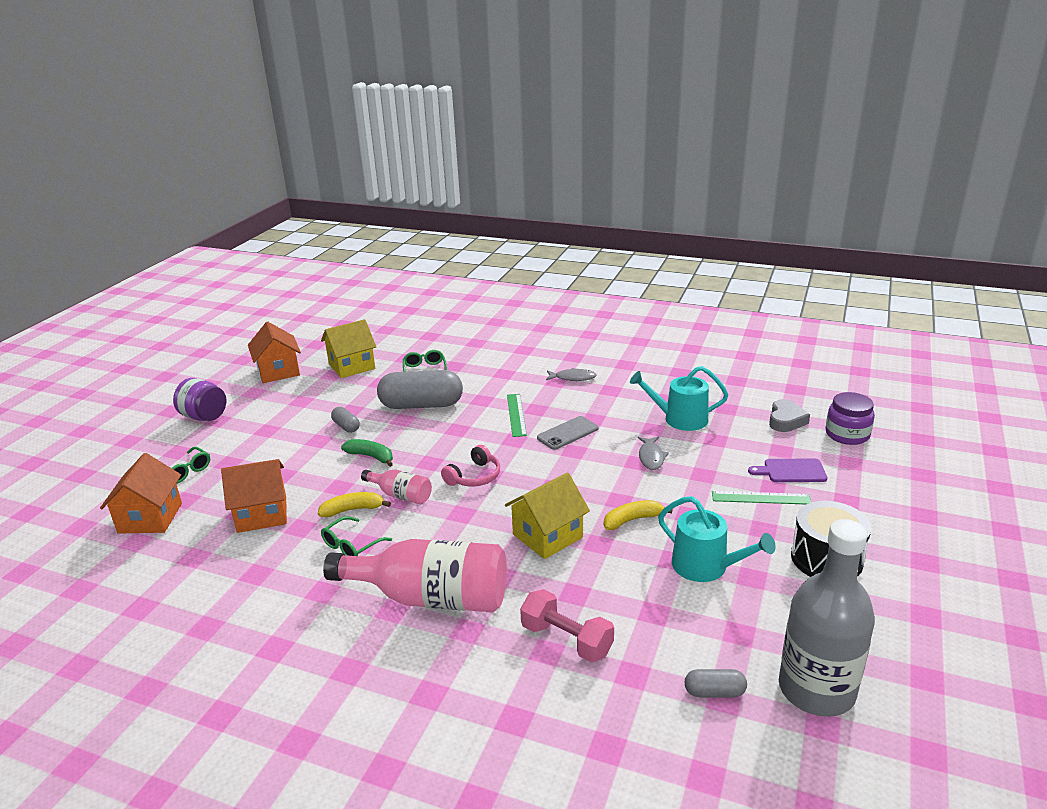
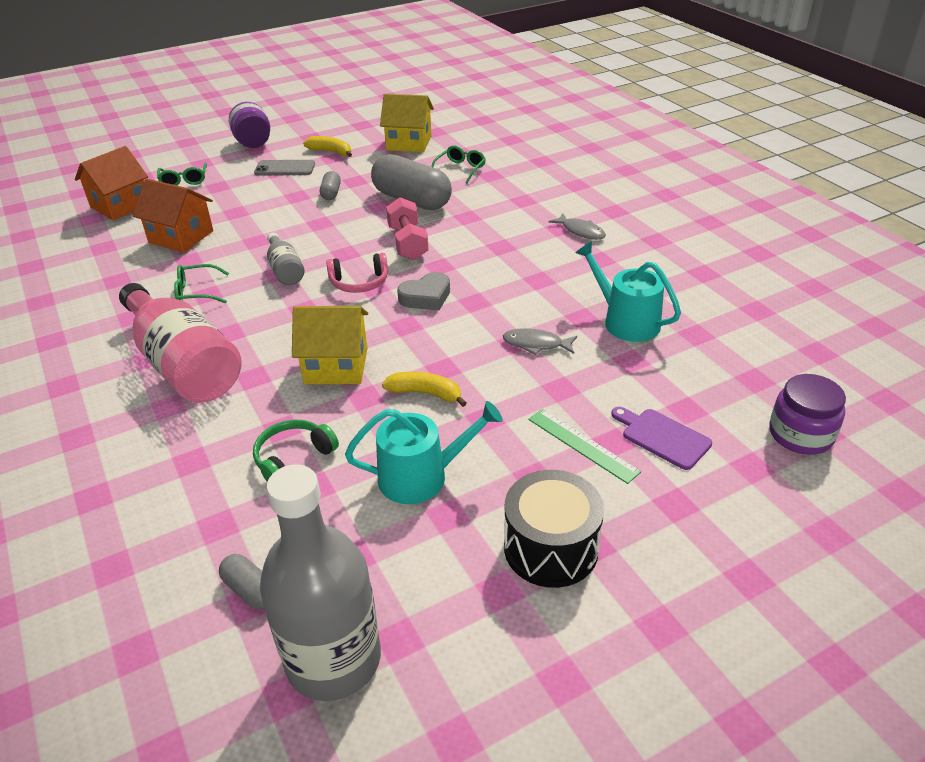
camera: 40 degrees right, 10 degrees up
(278, 371) = (351, 126): orange house -> none
(353, 510) = (238, 264): yellow banana -> yellow banana (331, 152)
(371, 457) = (311, 227): green banana -> none
(400, 495) = (285, 270): pink bottle -> grey bottle
(516, 415) = (475, 244): green ruler -> none
(566, 640) = (217, 462): pink dumbbell -> pink dumbbell (408, 243)
(567, 433) = (494, 282): grey phone -> grey phone (285, 168)
(614, 605) = (293, 458): none -> green headphones
(651, 457) = (536, 344): grey fish -> grey fish turned 60 degrees clockwise
(706, 566) = (421, 476): turquoise watering can -> turquoise watering can turned 90 degrees counterclockwise
(786, 420) = (746, 380): grey heart -> grey heart (426, 297)

